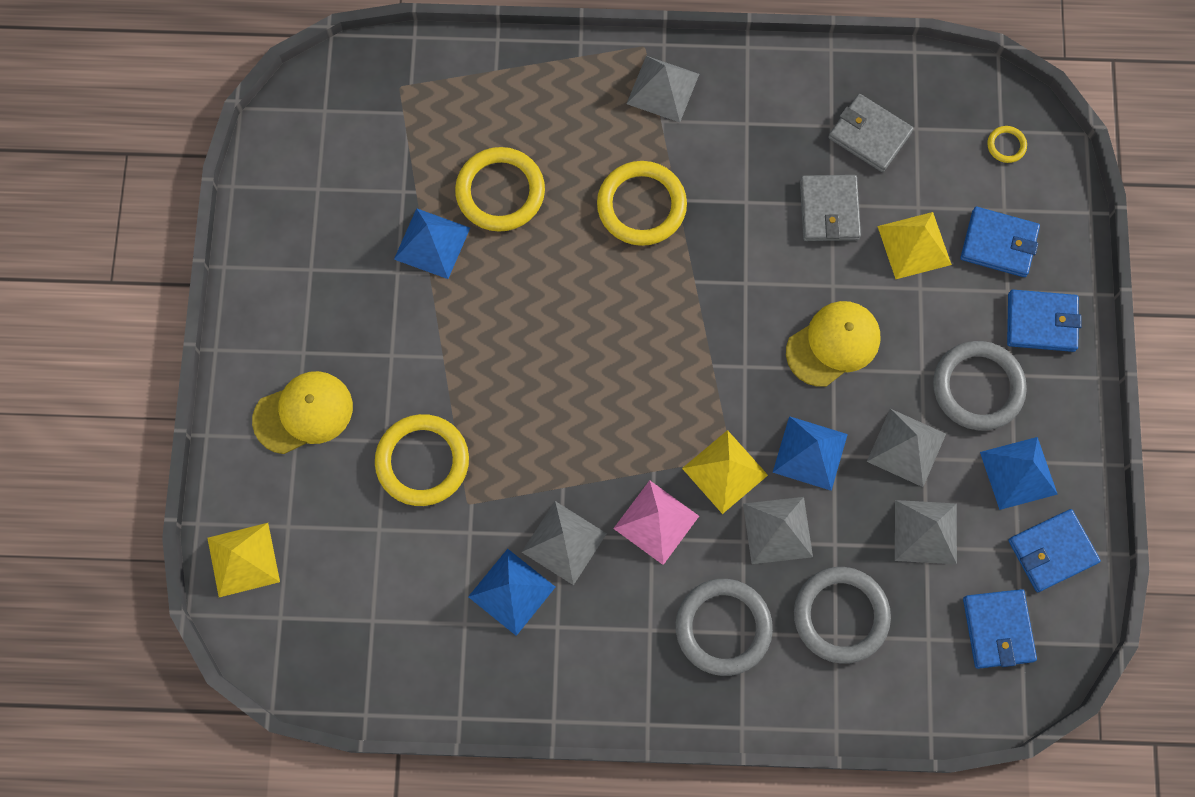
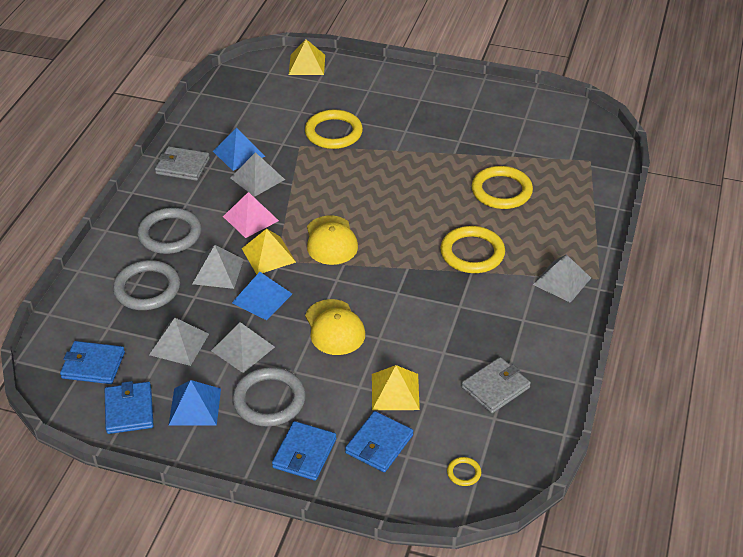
camera: 105 degrees right, 30 degrees down
(303, 413) = (382, 94): yellow cap -> yellow cap (331, 241)
(432, 243) = (474, 157): blue pyramid -> none
(829, 210) = (439, 349): grey wallet -> grey wallet (182, 166)

